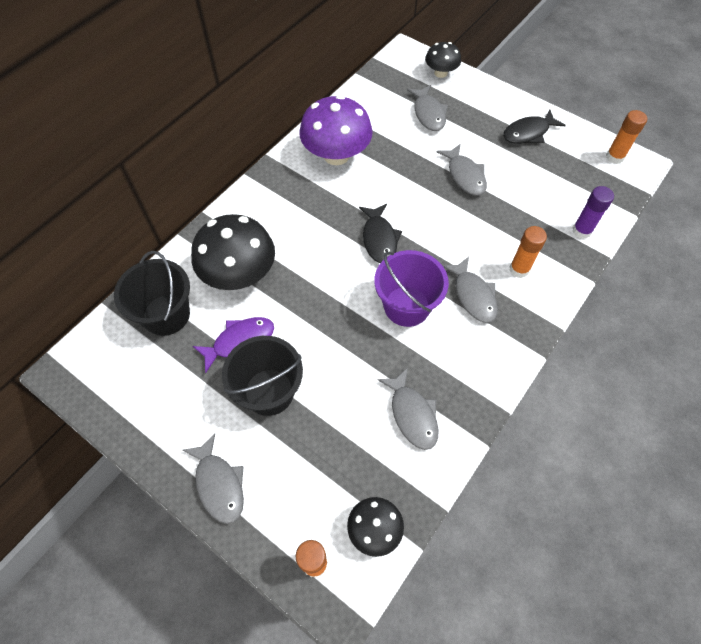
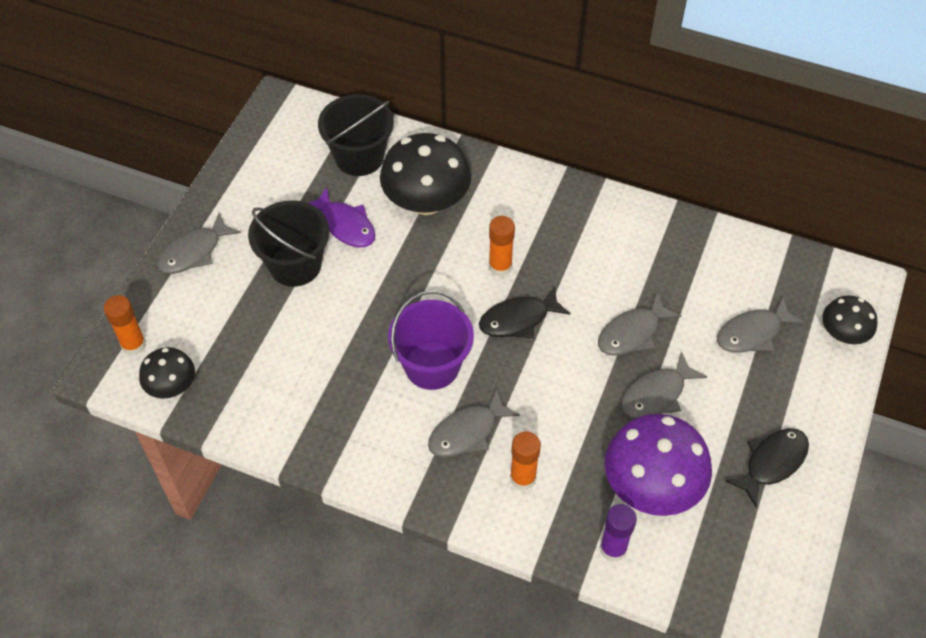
camera: 75 degrees right, 5 degrees down
(336, 155) = (633, 247): purple mushroom -> purple mushroom (651, 486)
(412, 414) = (298, 396): grey fish -> grey fish (632, 333)
(528, 133) = (772, 462): black fish -> black fish turned 90 degrees clockwise
(614, 157) = (774, 585): orange glue stick -> orange glue stick (500, 267)

